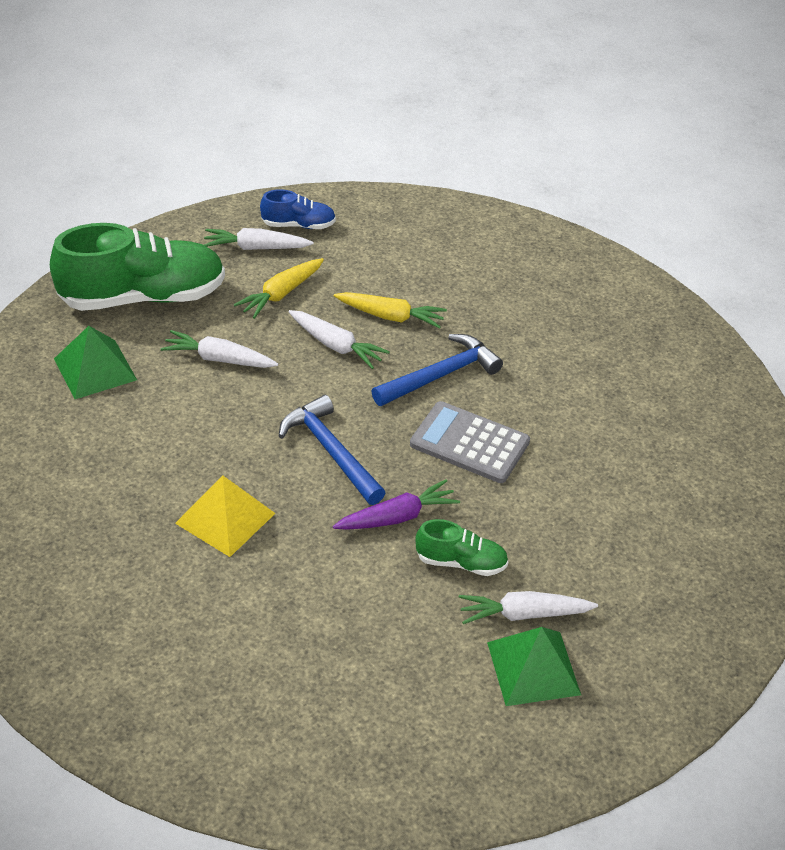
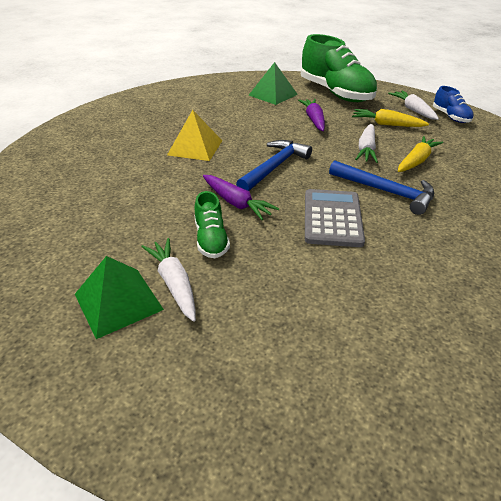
camera: 70 degrees right, 5 degrees down
(219, 359) = (314, 120): white carrot -> purple carrot
(390, 316) = (416, 161): yellow carrot -> yellow carrot turned 135 degrees counterclockwise

